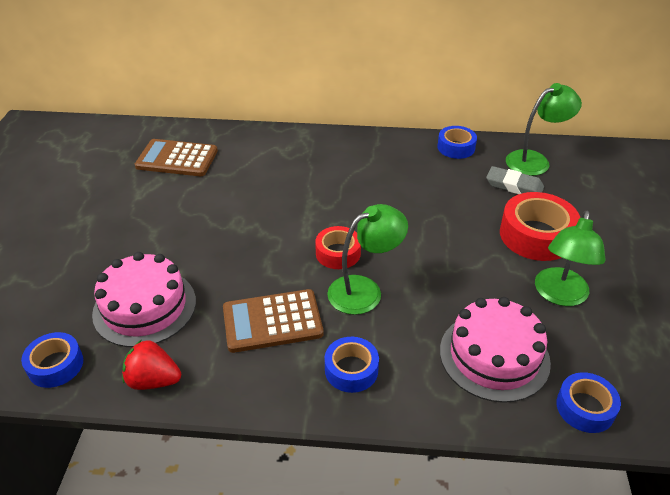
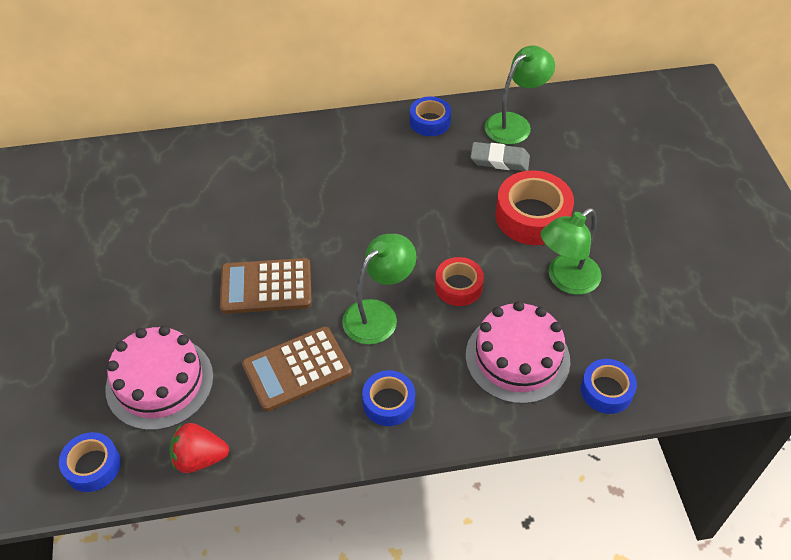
camera: 15 degrees left, 10 degrees up
(177, 159) = (125, 194): brown calculator -> brown calculator (266, 286)
(338, 253) = (340, 278): red tape -> red tape (458, 286)
(559, 295) = (566, 280): green lamp -> green lamp turned 45 degrees clockwise

